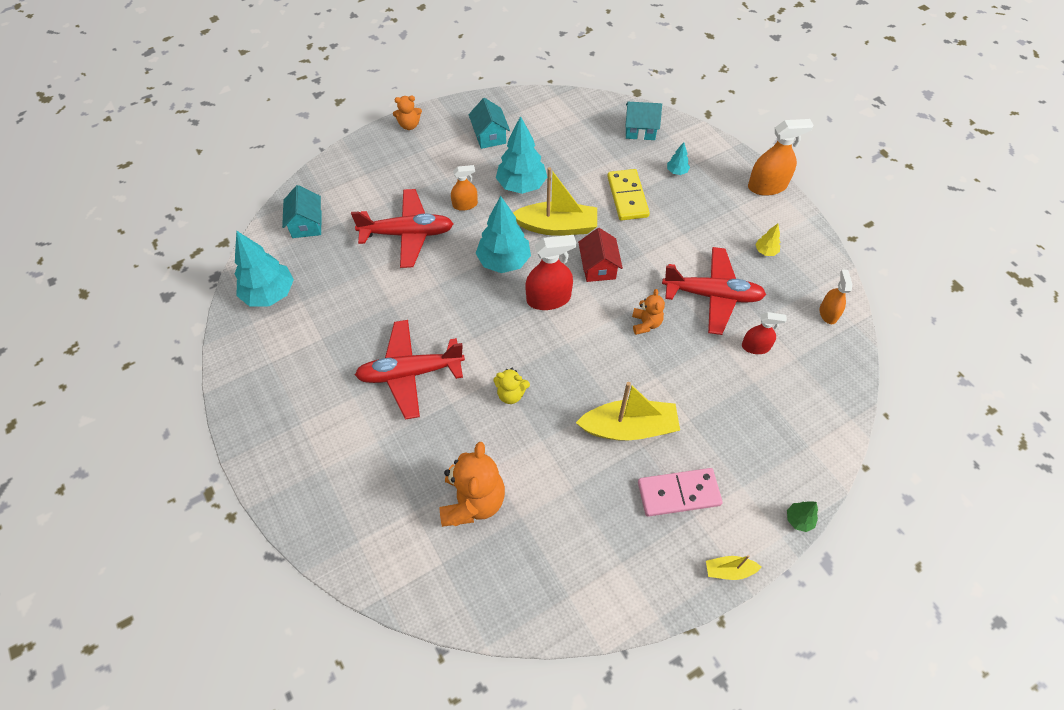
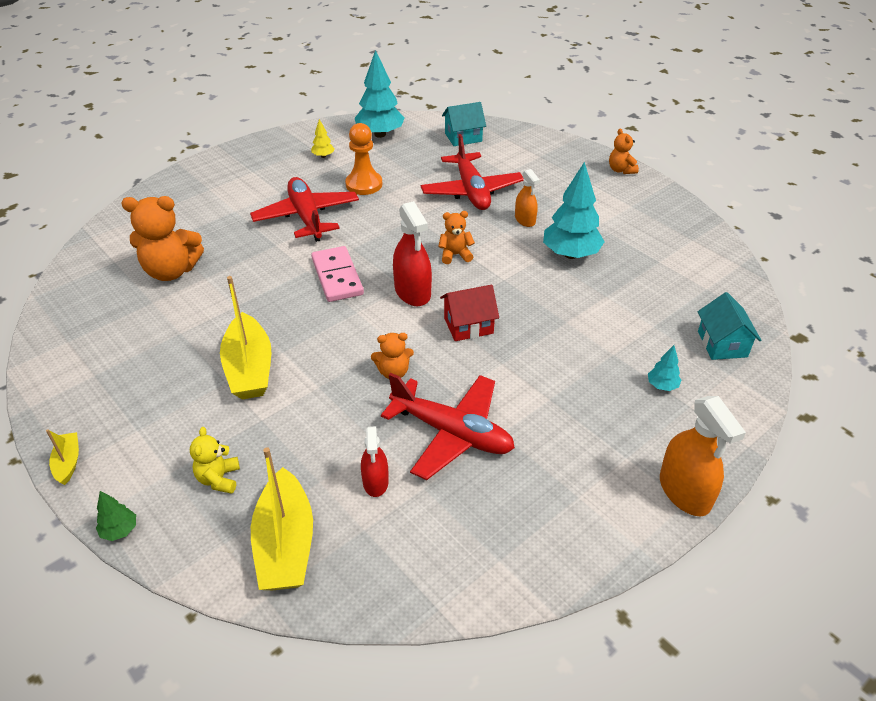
camera: 80 degrees right, 15 degrees down
(366, 318) = (364, 184): none -> orange pawn
(489, 136) = (636, 223): turquoise house -> none
(504, 261) = (455, 255): turquoise tree -> orange teddy bear
(511, 394) = (287, 280): yellow teddy bear -> yellow teddy bear (219, 479)
(557, 227) = (519, 287): yellow boat -> yellow boat (285, 544)
(627, 197) = (592, 341): yellow domino -> none
(678, 493) = (166, 414): pink domino -> pink domino (337, 276)
(712, 295) = (452, 433): red plane -> red plane turned 60 degrees counterclockwise
(765, 251) = (549, 491): yellow tree -> yellow tree (323, 156)
(828, 313) = (451, 572): orange spray bottle -> none

